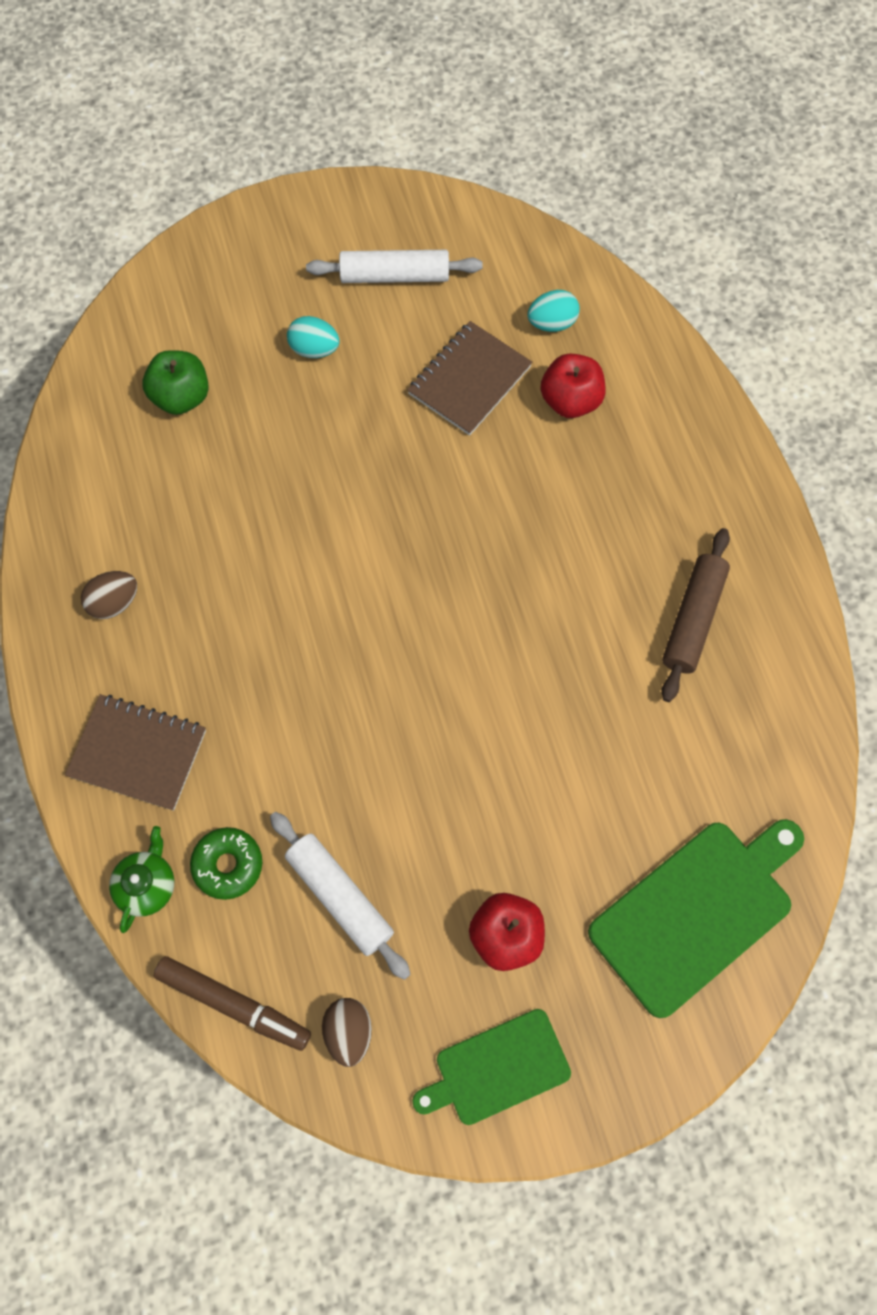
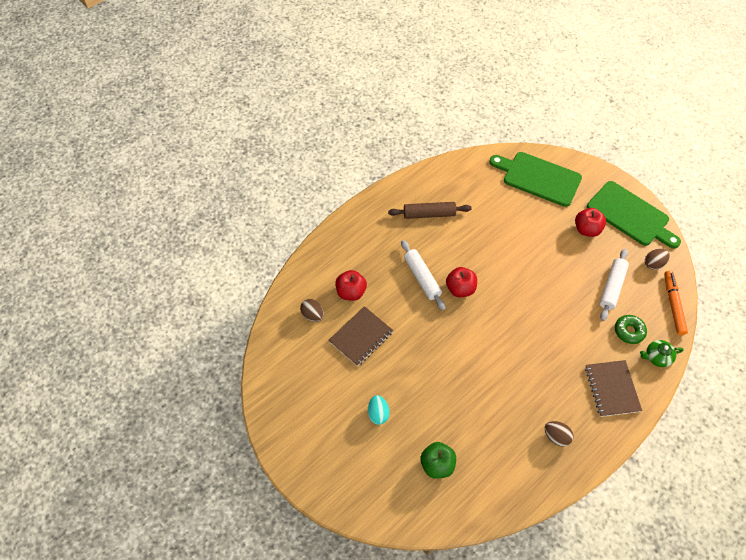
camera: 115 degrees left, 10 degrees down
(234, 1004) = (673, 305): brown marker -> orange marker
(395, 276) = (317, 395): white rolling pin -> white rolling pin (422, 278)
(469, 380) = (361, 337): brown notebook -> brown notebook turned 60 degrees counterclockwise
(485, 592) = (460, 289): none -> red apple
(497, 1068) = (630, 215): green cutting board -> green cutting board, size x1.59
(552, 323) = (313, 315): turquoise egg -> brown egg

